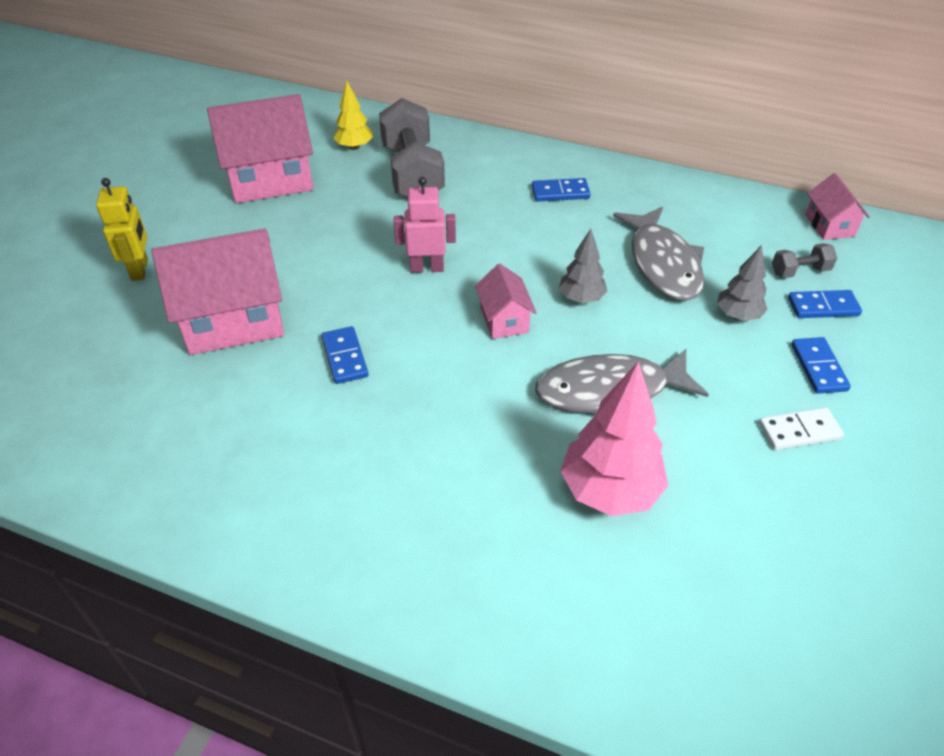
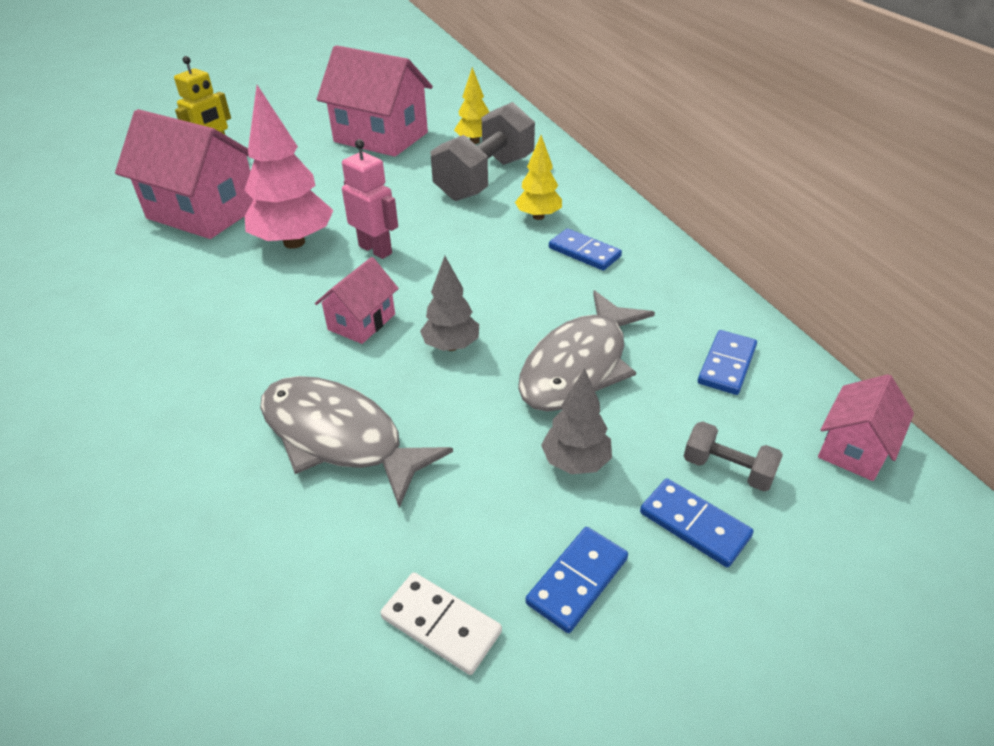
camera: 45 degrees right, 5 degrees down
(345, 357) = (217, 276): blue domino -> blue domino (727, 365)
(494, 183) = (538, 216): none -> yellow tree
(610, 491) = (192, 517): pink tree -> pink tree (294, 242)

